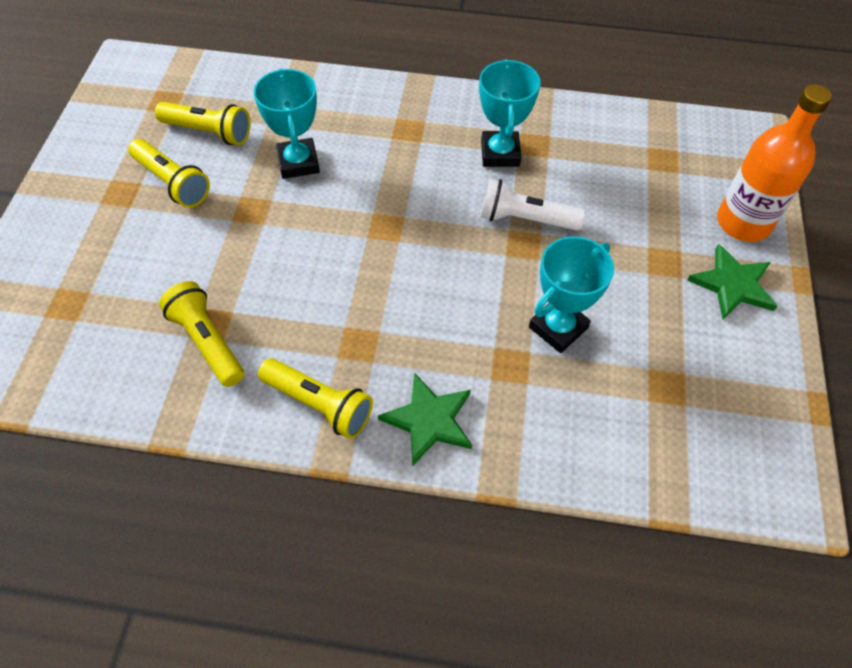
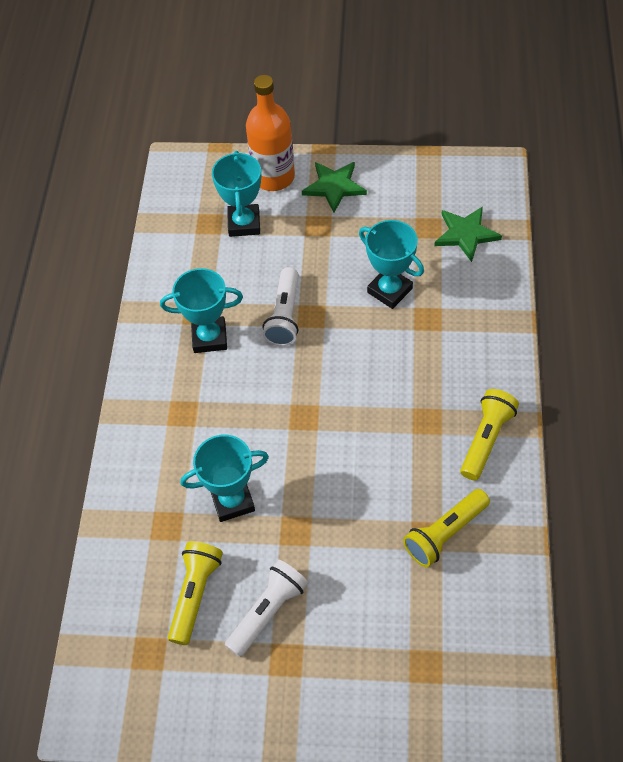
camera: 90 degrees left, 0 degrees up
(172, 183) = (268, 612): yellow flashlight -> white flashlight
(429, 420) = (484, 365): green star -> green star (466, 234)
(664, 190) = (244, 223): none -> turquoise trophy

